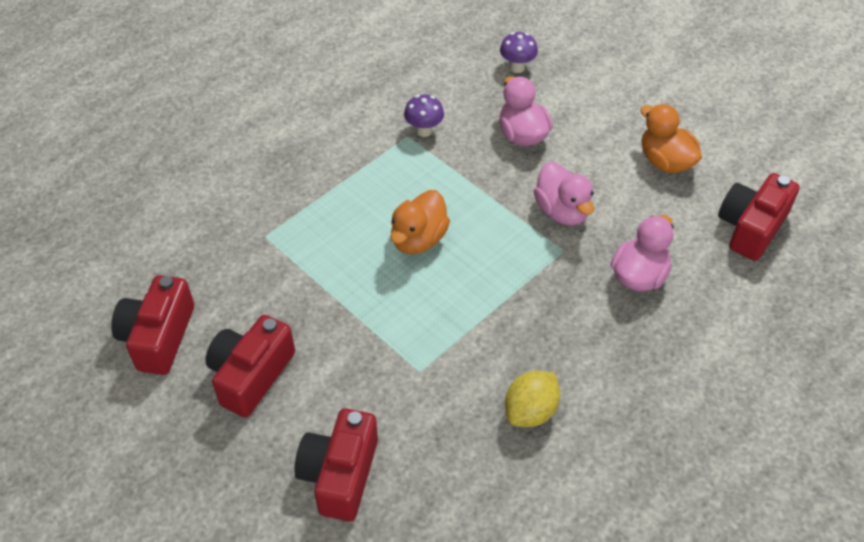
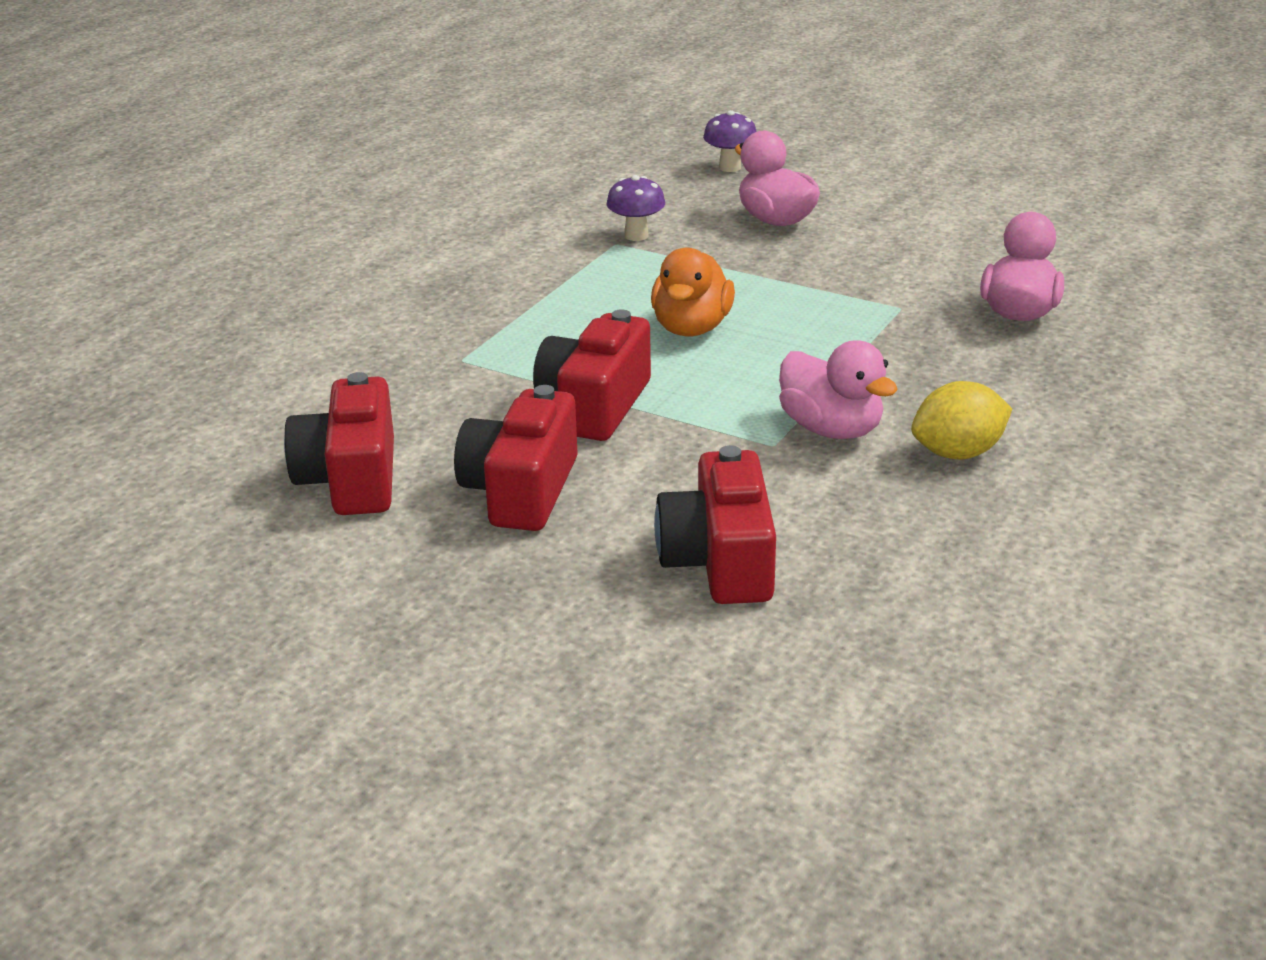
camera: 15 degrees left, 20 degrees down
(530, 411) = (958, 453): yellow lemon -> yellow lemon turned 45 degrees clockwise
(562, 211) = (876, 274): pink duck -> pink duck (831, 429)
(665, 161) = (982, 215): orange duck -> none
(751, 227) = (1134, 251): red camera -> red camera (594, 406)

